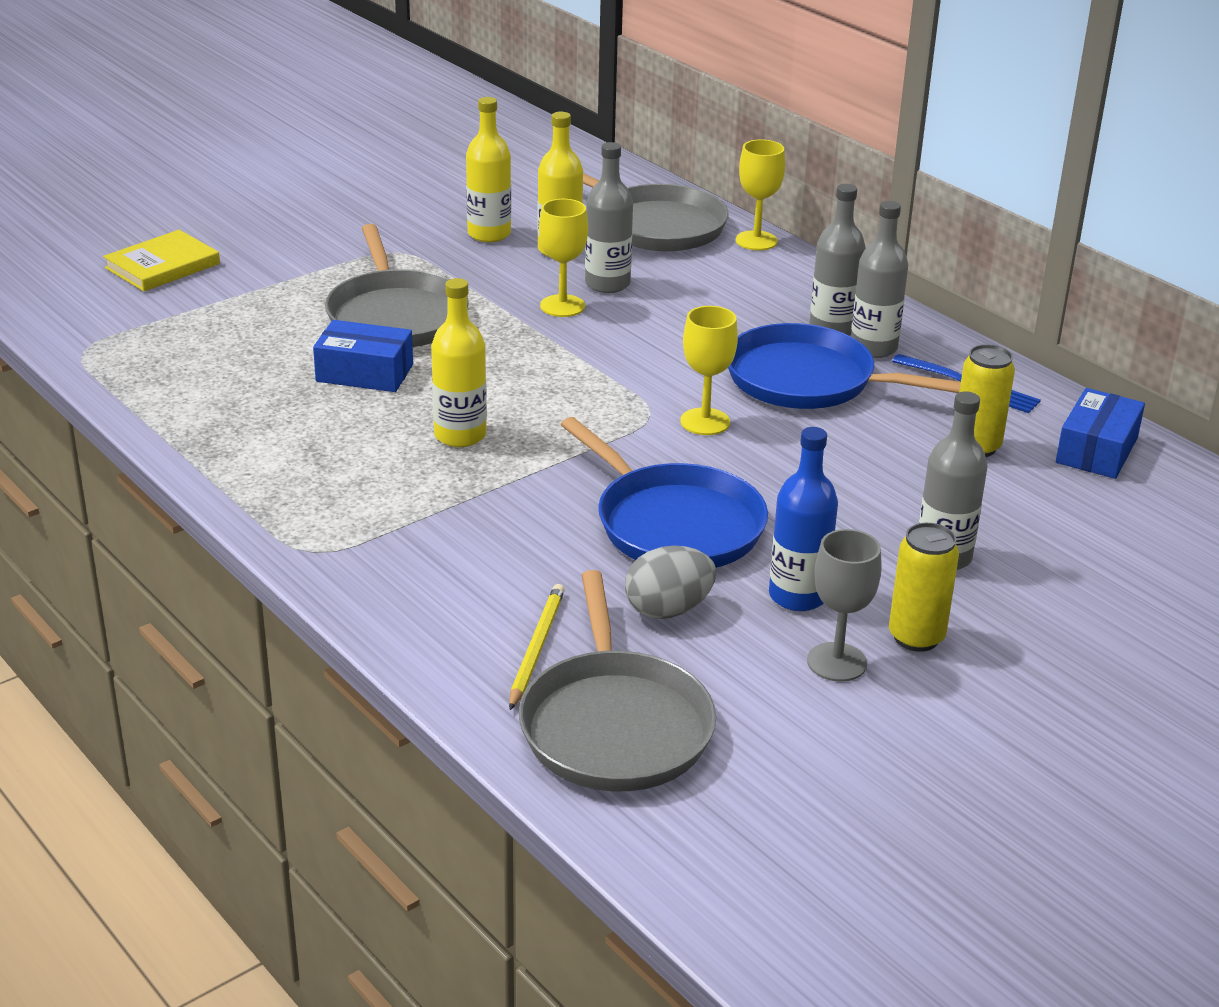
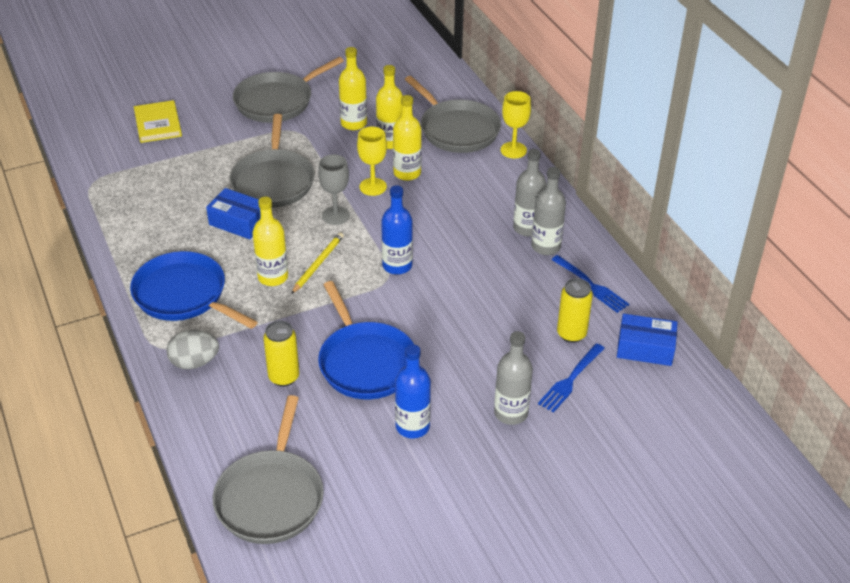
camera: 15 degrees right, 10 degrees up
(162, 266) = (158, 124): yellow book -> yellow book turned 75 degrees counterclockwise
(350, 219) = (277, 101): none -> grey pan
(536, 648) = (251, 436): yellow pencil -> yellow pencil (318, 264)
(607, 284) = (407, 173): grey bottle -> yellow bottle
(656, 397) = (397, 265): none -> blue bottle
(668, 610) = (335, 423): grey egg -> grey egg (194, 362)
(705, 422) = (417, 289): yellow goblet -> none
(808, 380) = (493, 266): blue pan -> blue pan (184, 295)
(837, 662) = (413, 477): grey goblet -> grey goblet (335, 215)
(916, 637) = (466, 468): yellow can -> yellow can (284, 377)
(1009, 503) = (570, 379): none -> blue fork
(1096, 450) = (645, 348): blue box -> blue box turned 60 degrees clockwise

